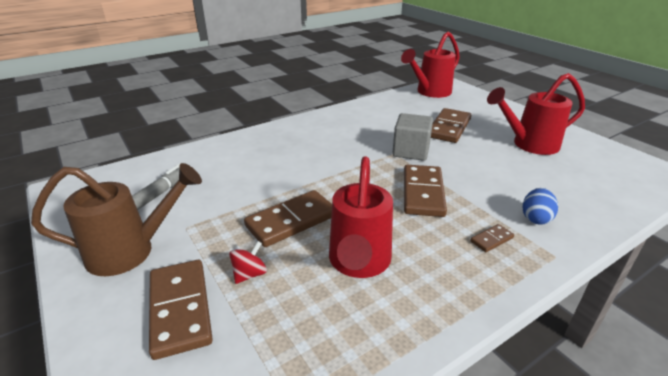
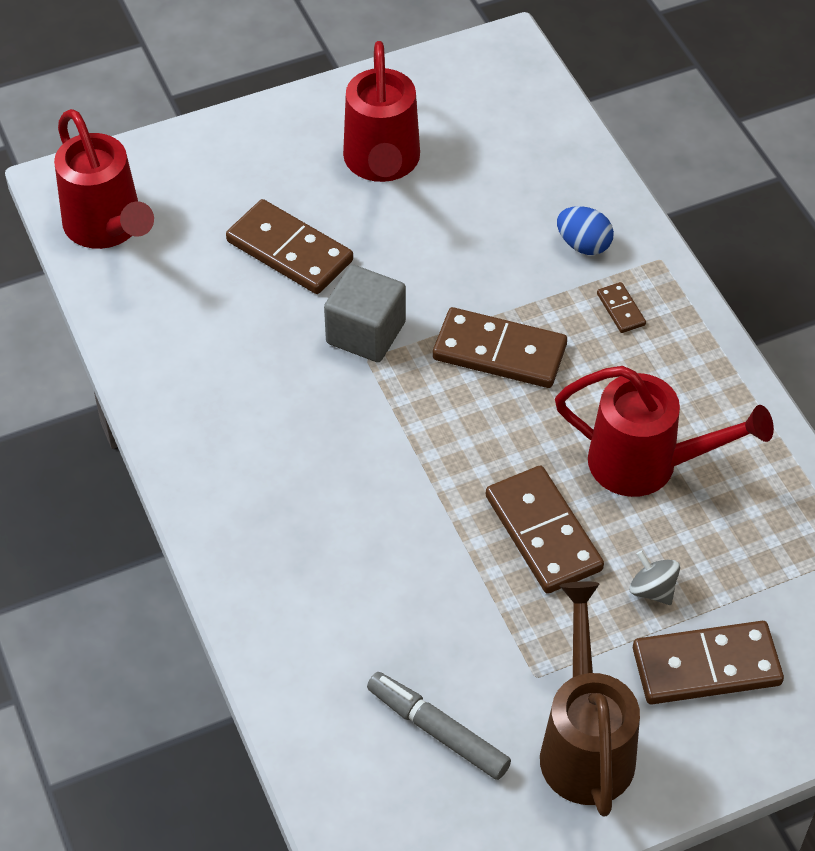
camera: 80 degrees left, 20 degrees up
(249, 274) = (652, 590): red spinning top -> grey spinning top

